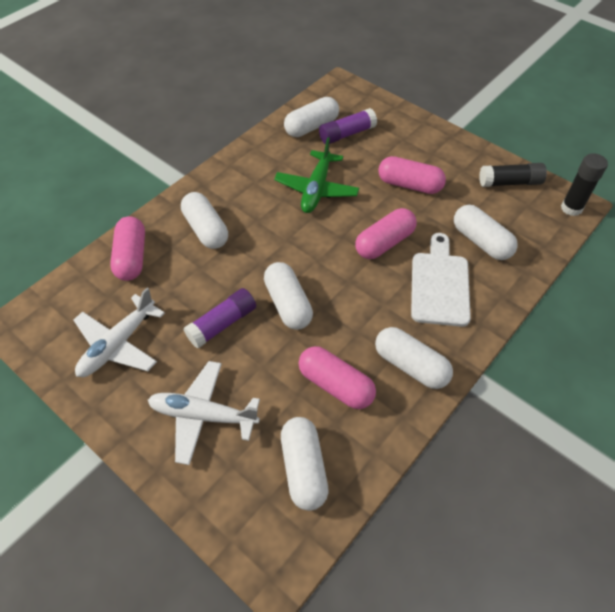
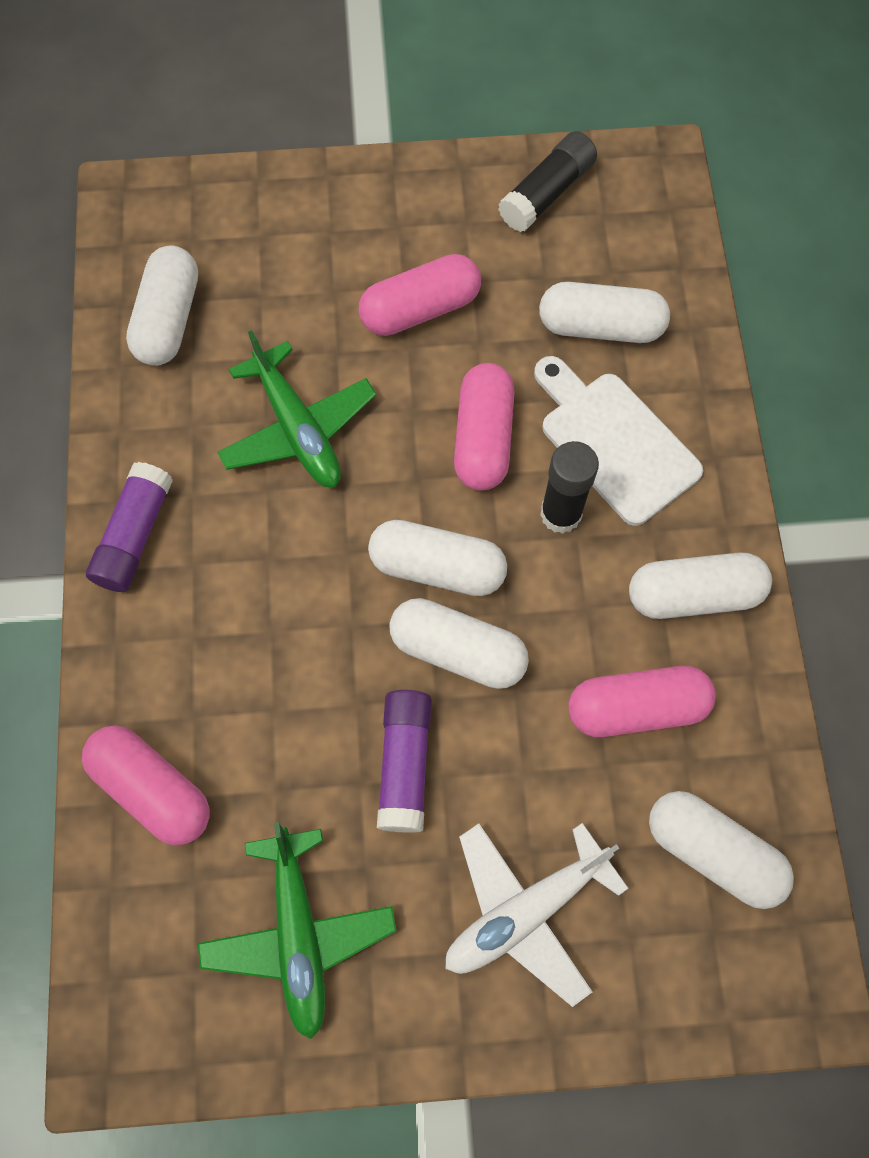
camera: 45 degrees left, 15 degrees up
(118, 344) = (299, 934): white plane -> green plane
(206, 229) = (211, 642): white capsule -> white capsule (437, 567)
(347, 134) = (238, 289): purple glue stick -> purple glue stick (135, 536)
(571, 208) = (658, 175): black glue stick -> black glue stick (560, 514)

